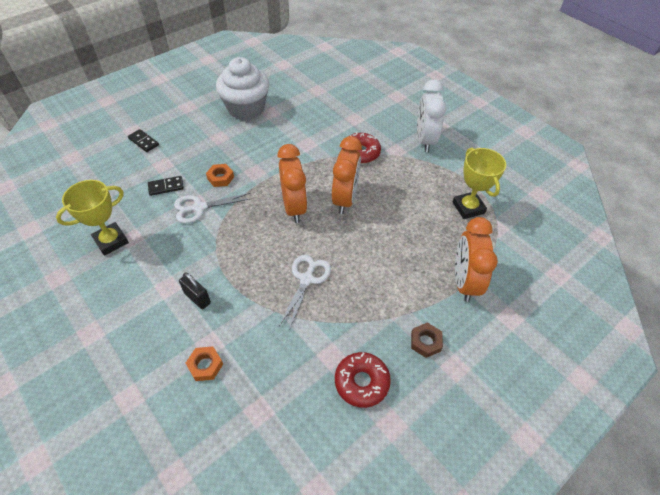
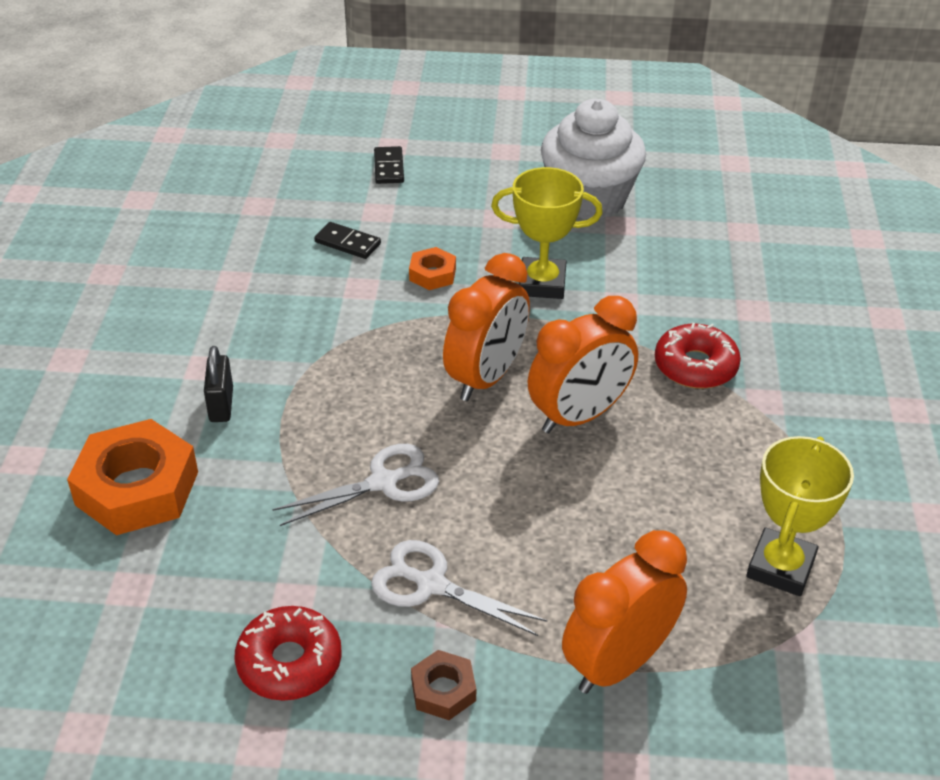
camera: 45 degrees right, 10 degrees down
(111, 241) = (207, 269): yellow trophy -> yellow trophy (542, 283)
(199, 208) = (357, 296): white scissors -> white scissors (431, 585)
(205, 365) = (137, 488): orange nut -> orange nut, size x2.04
(424, 140) = (843, 415): white clock -> none

